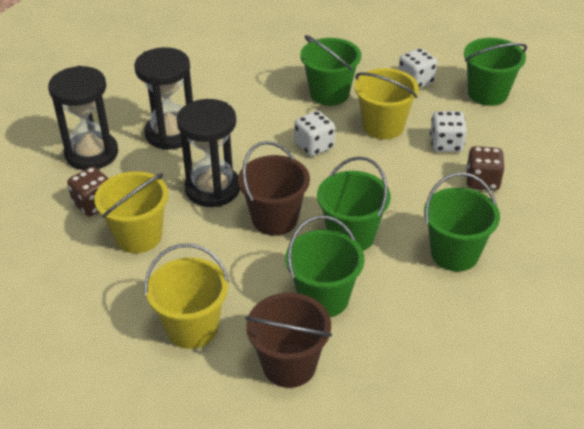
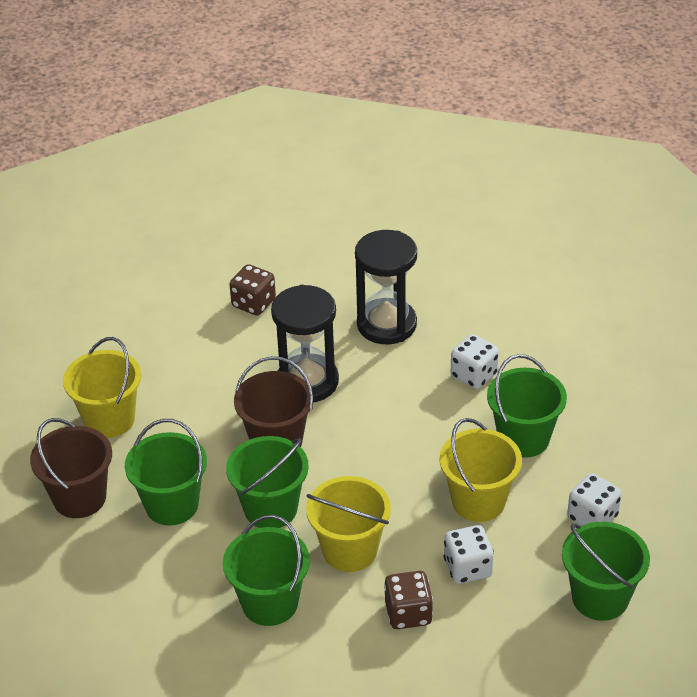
camera: 75 degrees right, 0 degrees up
(91, 154) = (329, 277): black hourglass -> none
(138, 236) = (218, 348): yellow bucket -> yellow bucket (350, 550)
(314, 146) = (413, 446): white dice -> white dice (474, 375)

